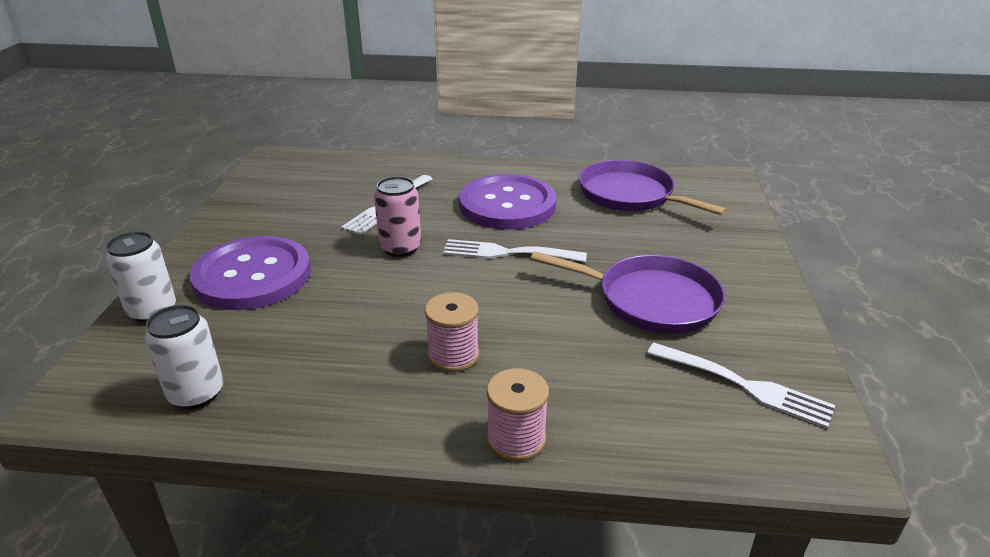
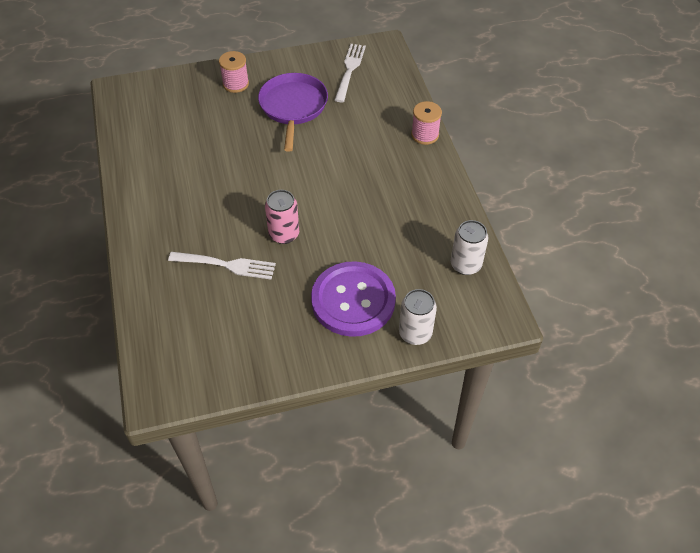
camera: 110 degrees left, 20 degrees up
(453, 355) = (380, 172): pink spool -> pink spool (236, 84)
(507, 205) = (199, 195): purple button -> none
(509, 253) = (267, 177): white fork -> none
(630, 195) = (161, 133): purple pan -> none

